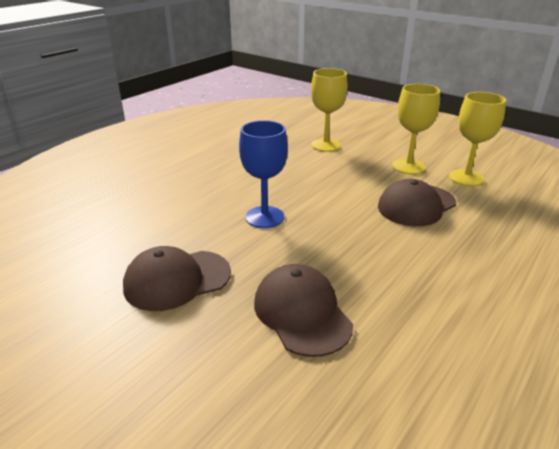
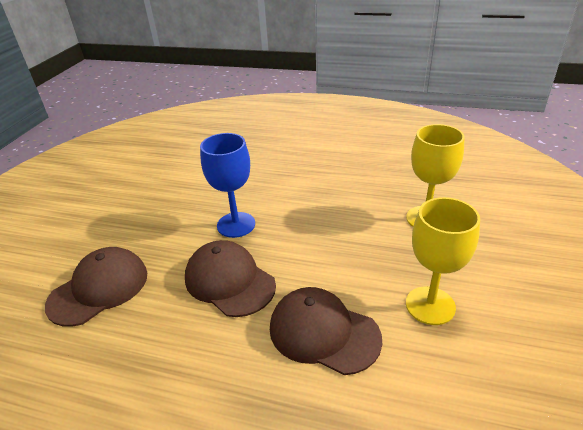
camera: 70 degrees right, 5 degrees up
(177, 280) = (130, 213): brown cap -> brown cap (229, 281)
(466, 178) = (447, 379): yellow goblet -> none

